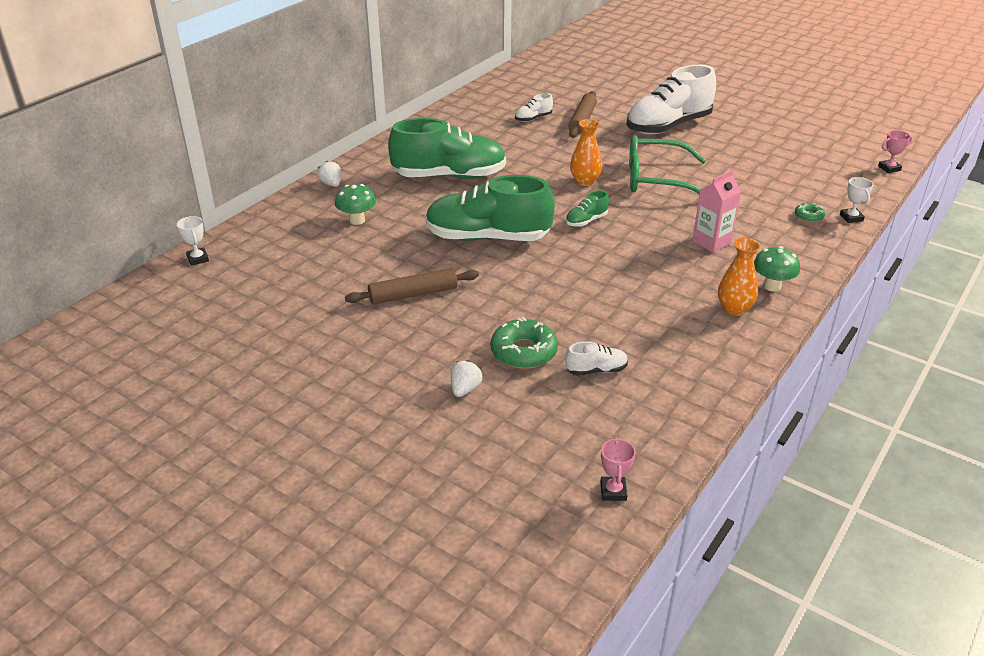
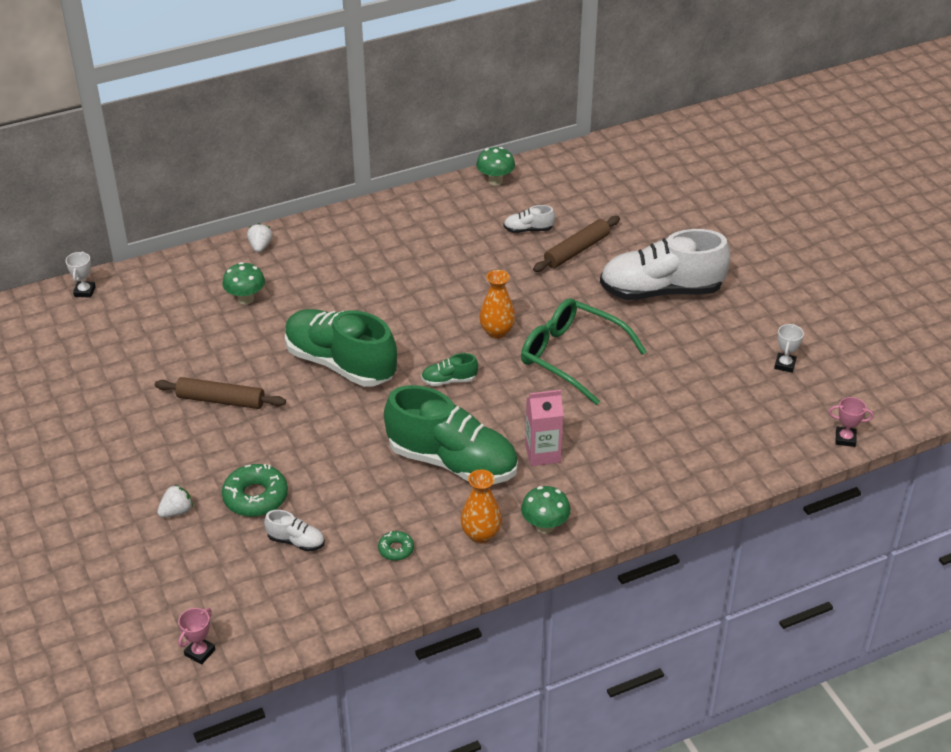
camera: 30 degrees right, 5 degrees up
(449, 176) = (374, 276): green shoe -> green shoe (452, 462)
(475, 98) = (495, 181): none -> green mushroom
(809, 216) = (678, 463): green donut -> green donut (396, 549)
(851, 218) = (721, 483): white trophy -> white trophy (785, 365)

